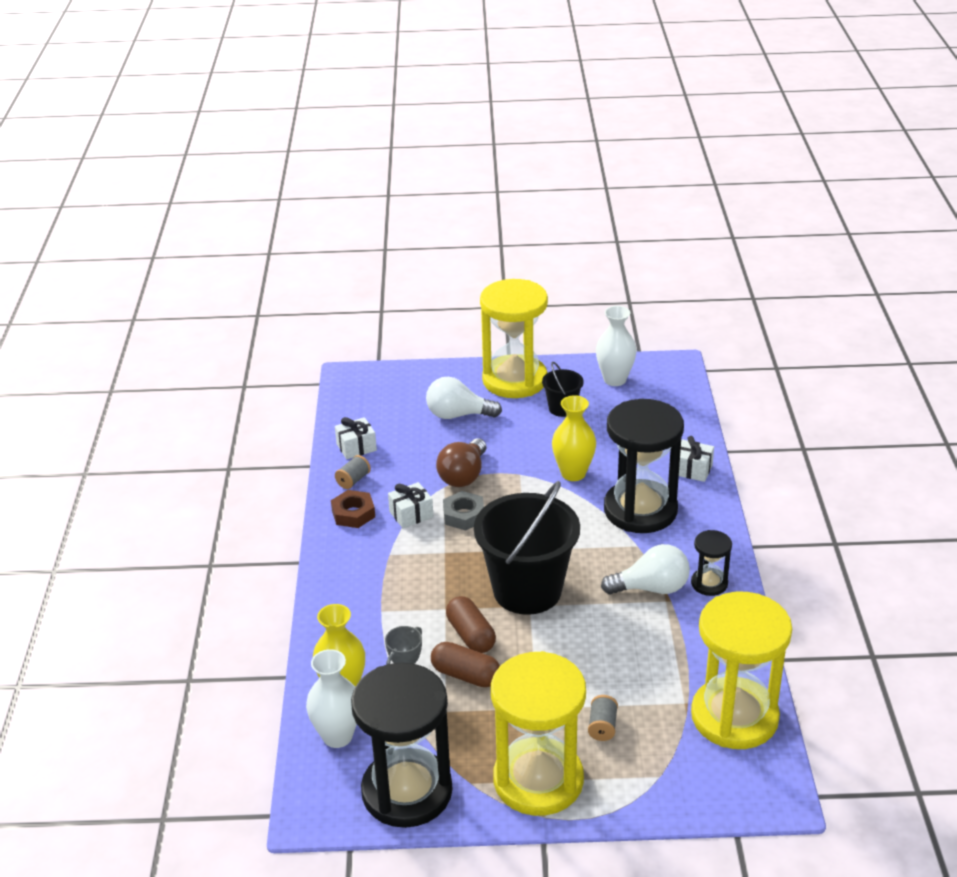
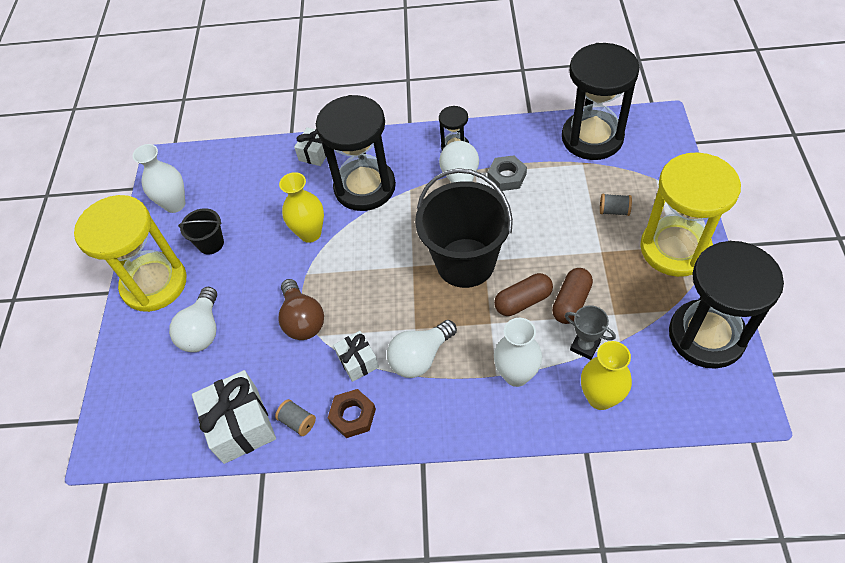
camera: 85 degrees left, 20 degrees up
(337, 736) = (657, 395): white vase -> white vase (516, 375)
(356, 447) = (241, 425): white gift -> white gift, size x1.75
(410, 557) = (420, 357): none -> white light bulb
(463, 475) = (302, 320): brown light bulb -> brown light bulb turned 45 degrees clockwise
(464, 515) = (362, 316): grey nut -> grey nut (507, 176)
(734, 717) = (592, 138): yellow hourglass -> black hourglass

